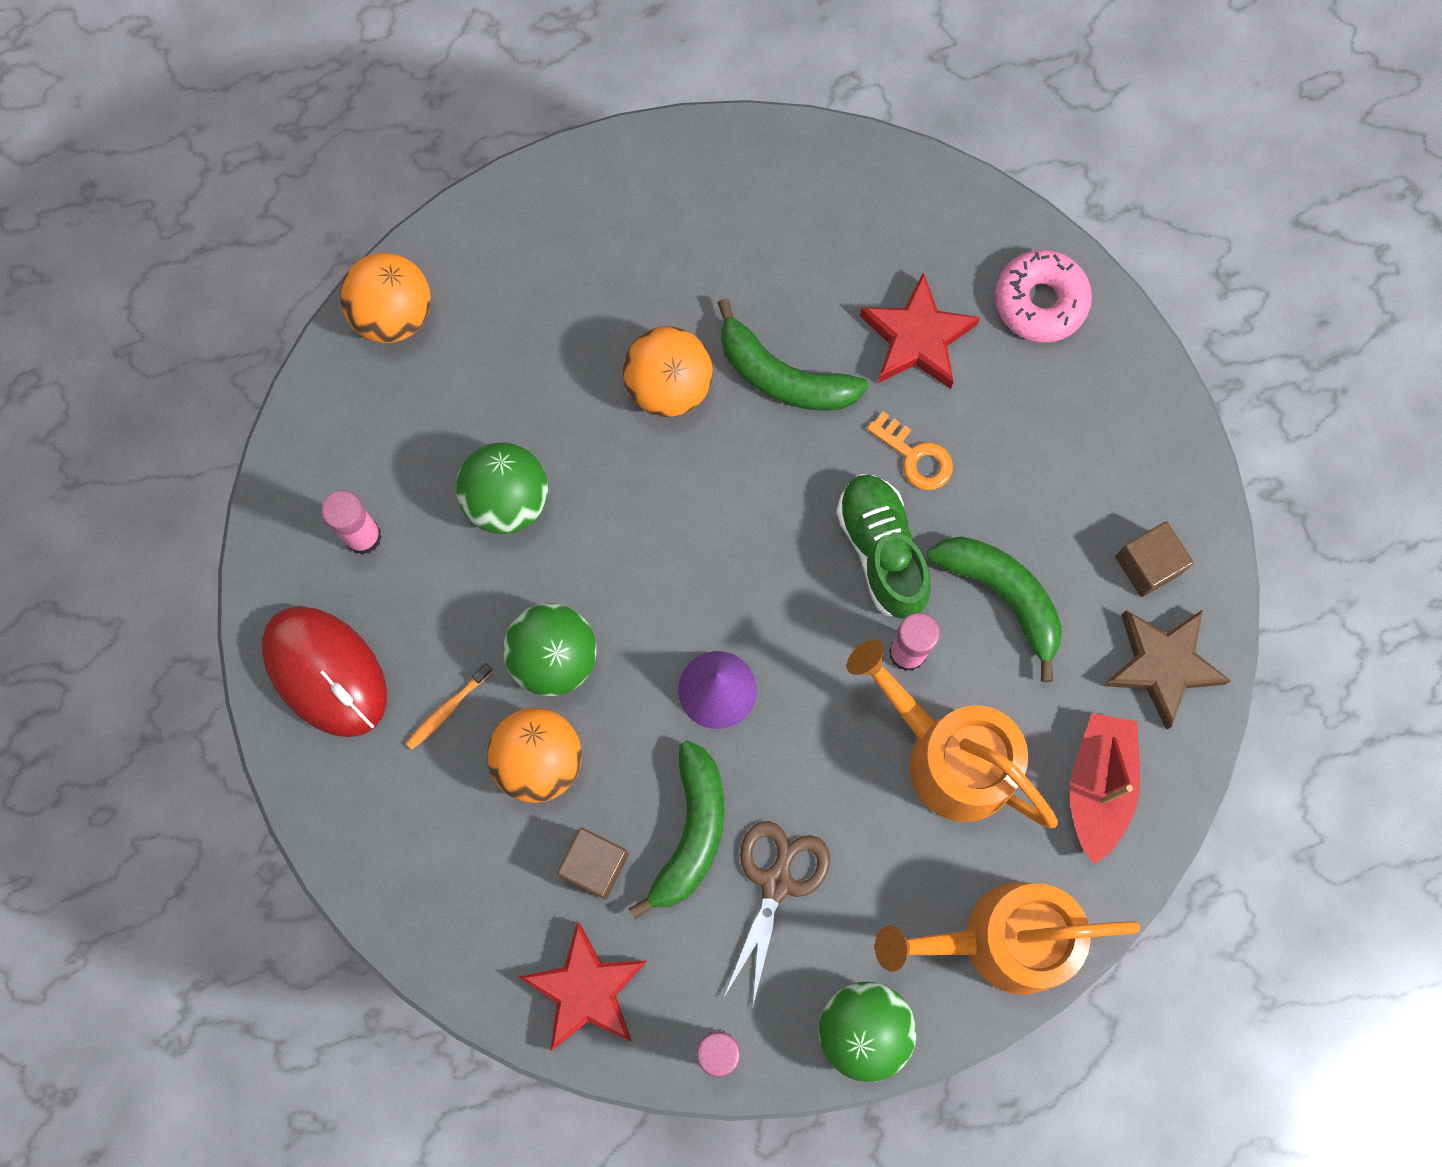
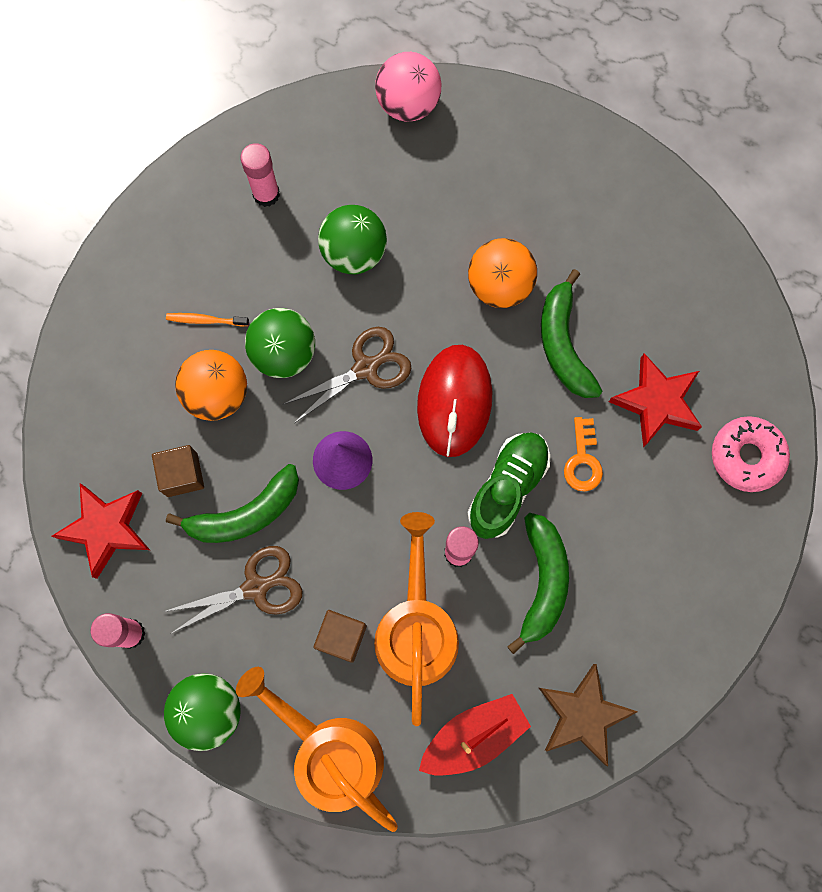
camera: 50 degrees right, 0 degrees up
(326, 672) = (172, 238): red mouse -> red mouse (454, 401)
(393, 313) = (408, 104): orange ball -> pink ball
(641, 586) = (366, 367): none -> brown scissors
(1148, 565) = (639, 655): brown cube -> brown cube (341, 637)

